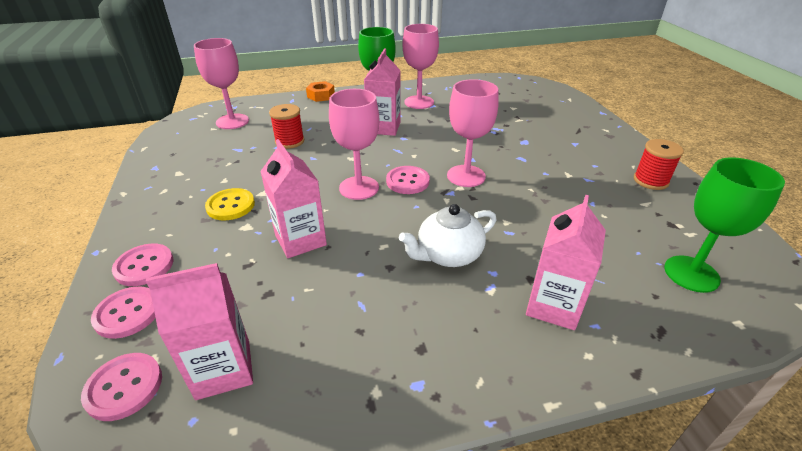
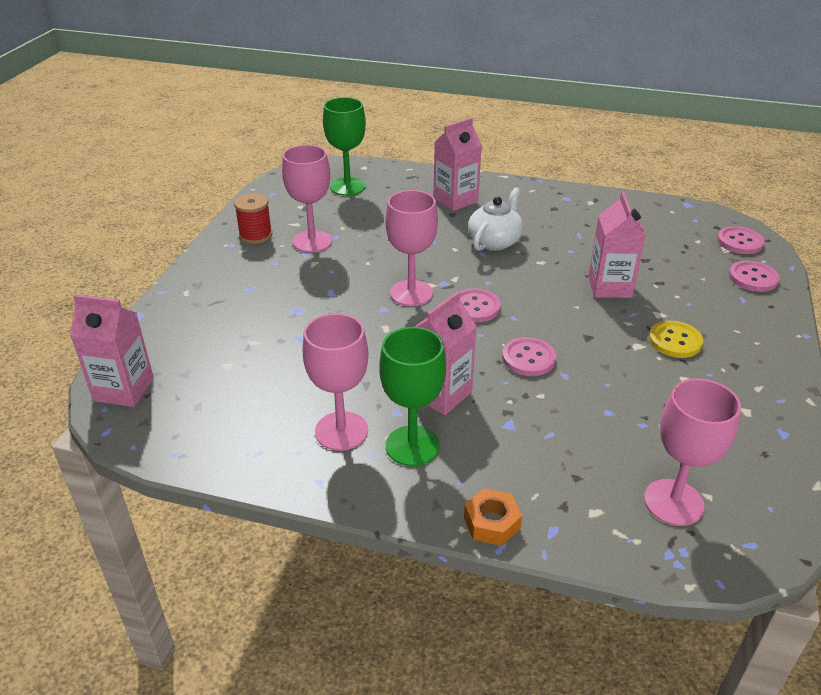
camera: 150 degrees left, 0 degrees up
(144, 266) = (752, 308): pink button -> pink button (528, 358)
(223, 369) = (678, 232): pink carton -> pink carton (124, 389)
(289, 141) = (587, 416): red spool -> none
(359, 188) = (531, 317): pink goblet -> pink goblet (312, 241)
(448, 254) = (495, 241): white teapot -> white teapot turned 60 degrees counterclockwise

